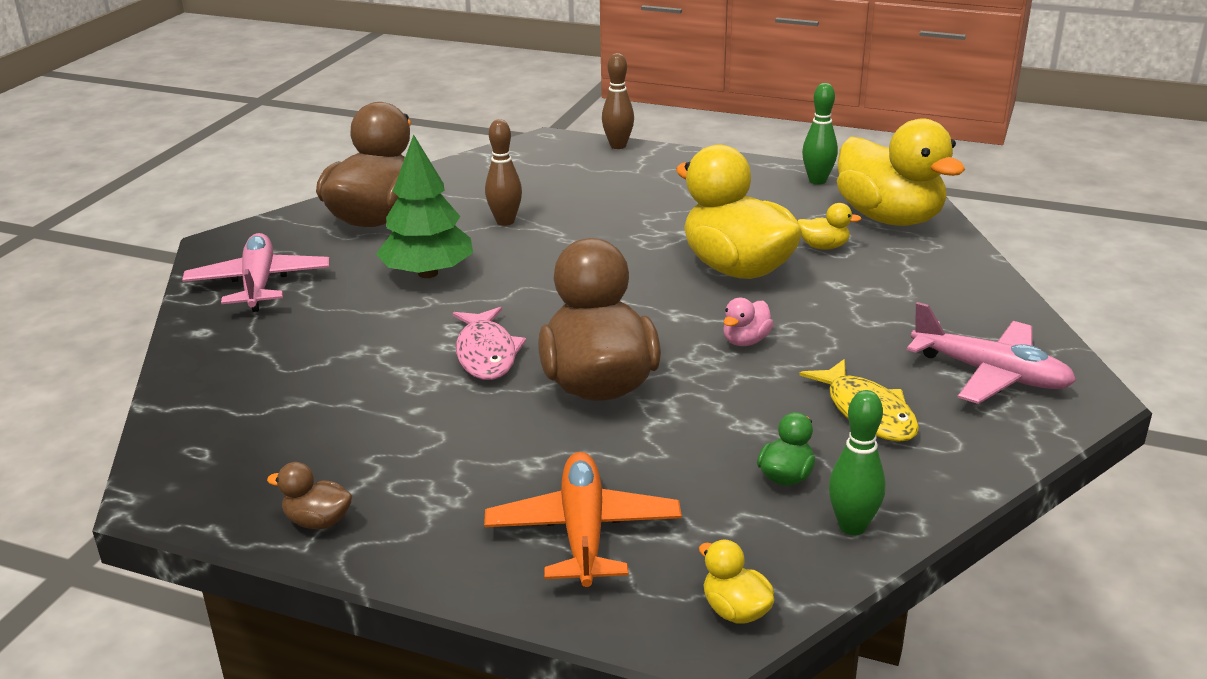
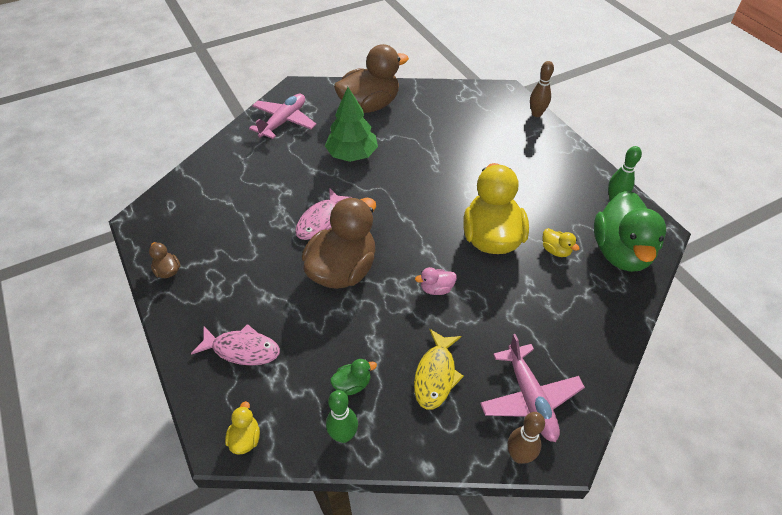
camera: 40 degrees right, 20 degrees up
(505, 221) = (421, 139): brown bowling pin -> brown bowling pin (519, 455)
(583, 532) = (242, 349): orange plane -> pink fish
(889, 218) = (620, 252): yellow duck -> green duck

